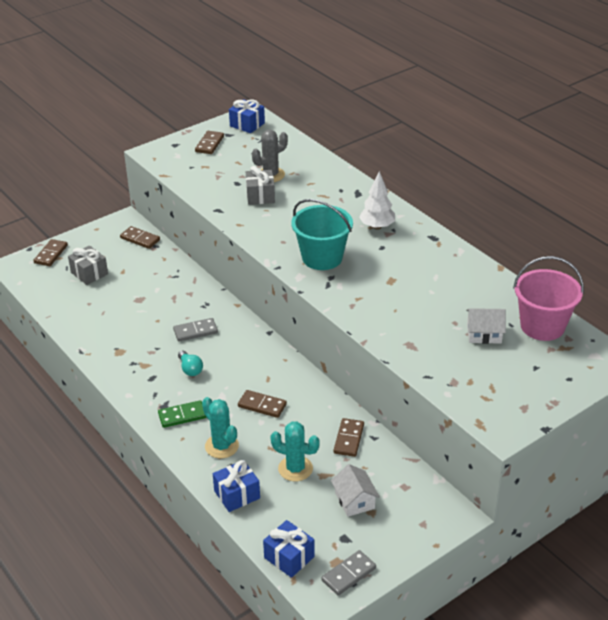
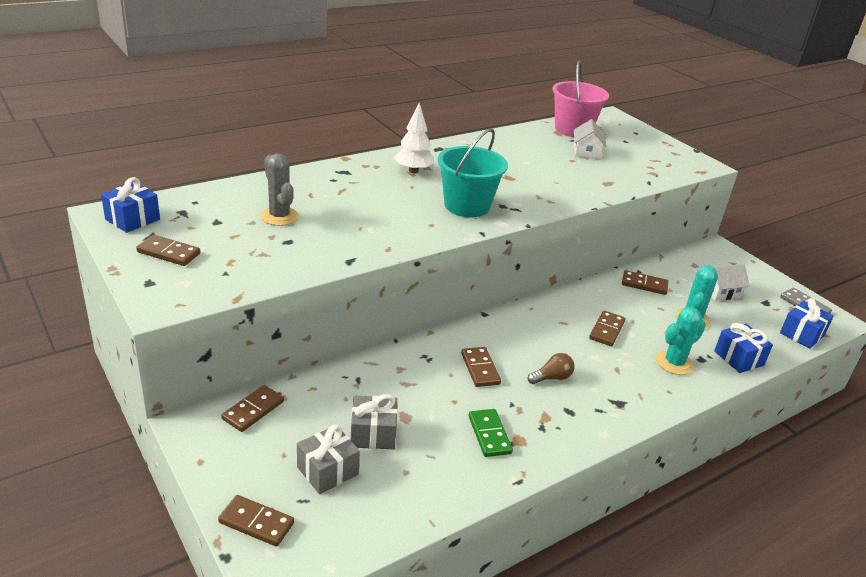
camera: 90 degrees left, 5 degrees down
(182, 416) = (633, 389): green domino -> green domino (489, 435)
(190, 369) = (551, 377): turquoise light bulb -> brown light bulb
(195, 331) = (480, 369): grey domino -> brown domino
(260, 196) = (327, 228): grey gift -> grey gift (373, 434)

